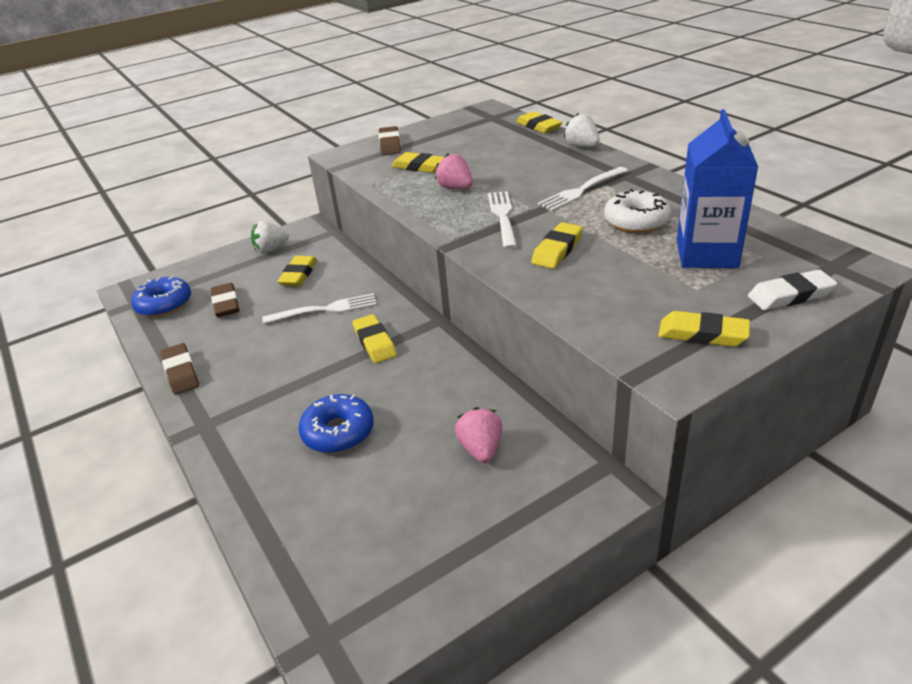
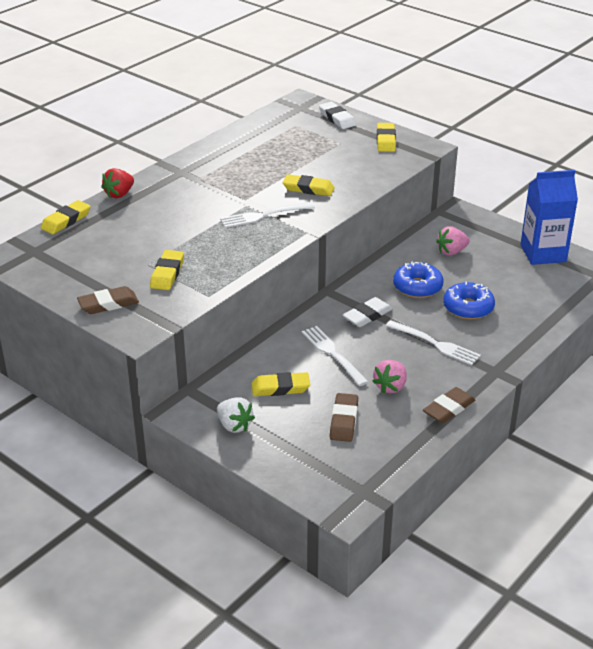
camera: 110 degrees left, 0 degrees up
(164, 304) = (360, 466): blue donut -> blue donut (417, 287)
(226, 304) = (344, 420): brown eraser -> brown eraser turned 45 degrees counterclockwise
(375, 342) = (367, 315): yellow eraser -> white eraser
(456, 188) = (214, 245): pink strawberry -> pink strawberry (390, 387)
(581, 190) = (211, 187): white fork -> white fork (435, 344)
(582, 146) = (119, 194): white strawberry -> red strawberry
(636, 221) = (259, 164): white donut -> none
(706, 254) = (298, 140): blue carton -> blue carton (543, 253)

